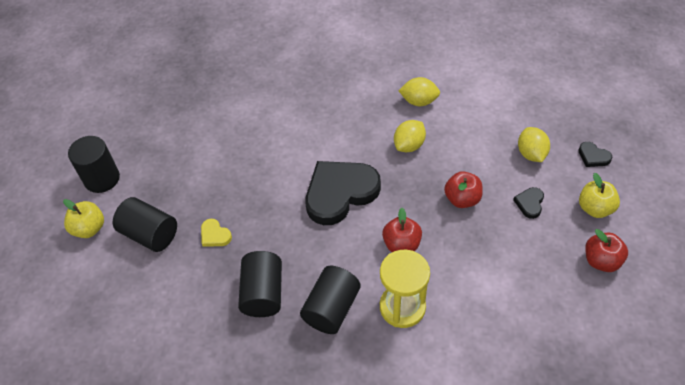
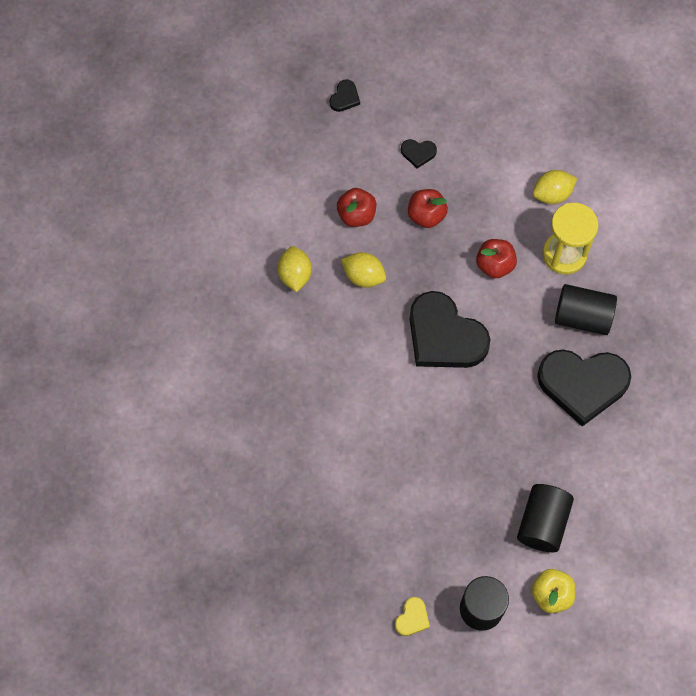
camera: 105 degrees left, 15 degrees up
(215, 235) = (527, 452): yellow heart -> yellow heart (412, 618)
(263, 293) = (582, 384): black cylinder -> black heart
(531, 154) = (352, 155): yellow lemon -> yellow lemon (552, 194)
(595, 208) = (411, 96): yellow apple -> none
(601, 261) = (472, 90): red apple -> red apple (356, 215)

